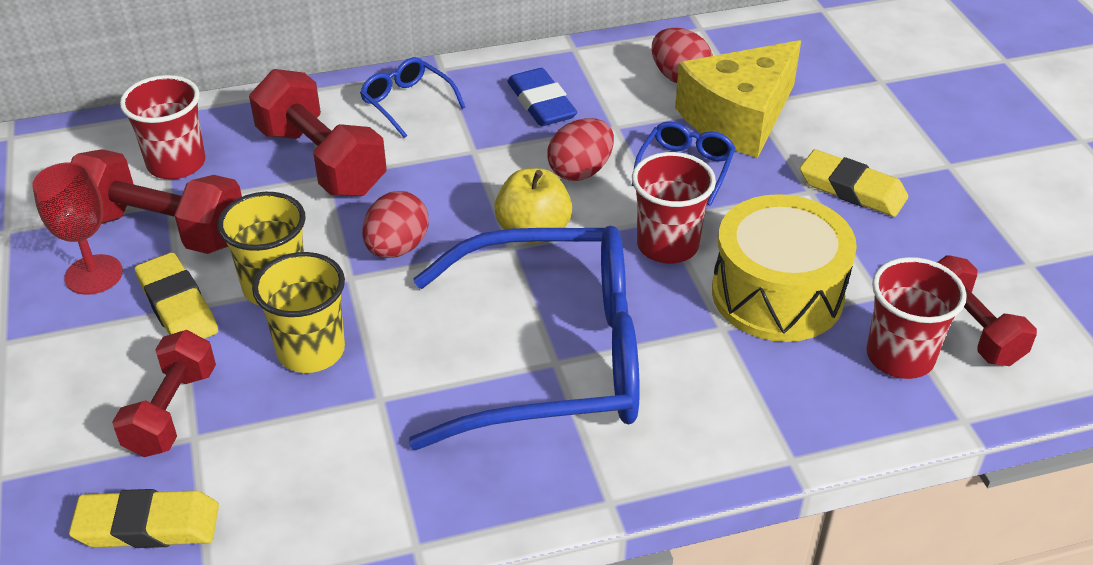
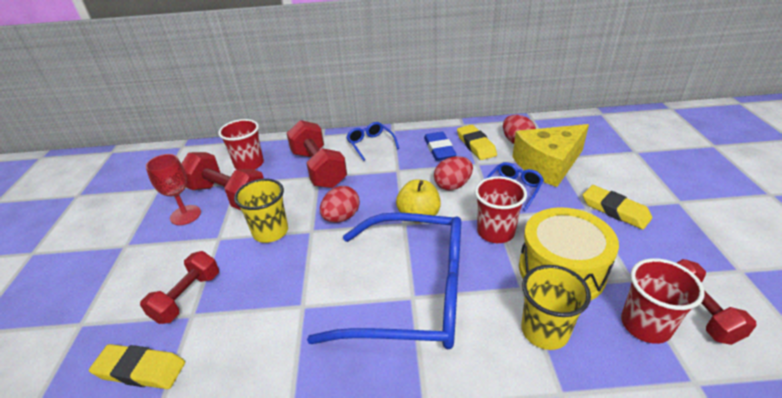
camera: 15 degrees right, 5 degrees down
(178, 306) = (218, 236): yellow eraser -> yellow eraser (476, 145)
(311, 351) = (275, 271): yellow cup -> yellow cup (544, 331)

